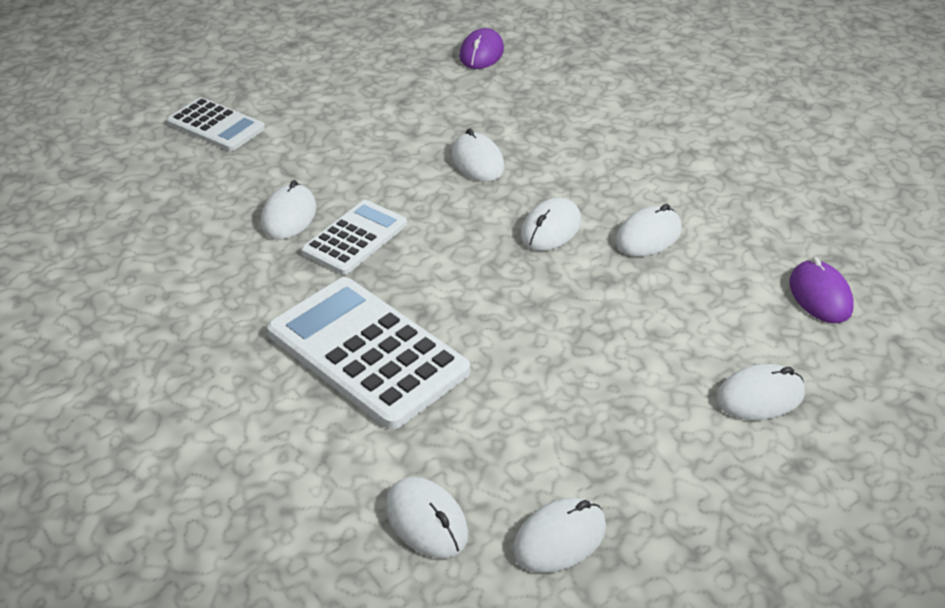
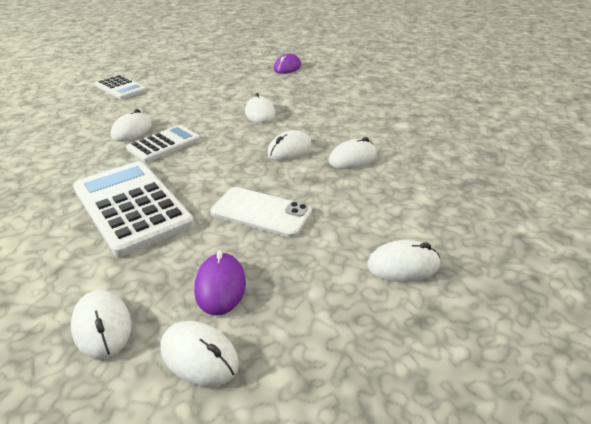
camera: 10 degrees right, 5 degrees down
(553, 341) = (261, 212): none -> white phone
(559, 539) = (199, 356): white mouse -> white mouse turned 60 degrees clockwise
(820, 296) = (465, 203): purple mouse -> purple mouse (220, 286)

